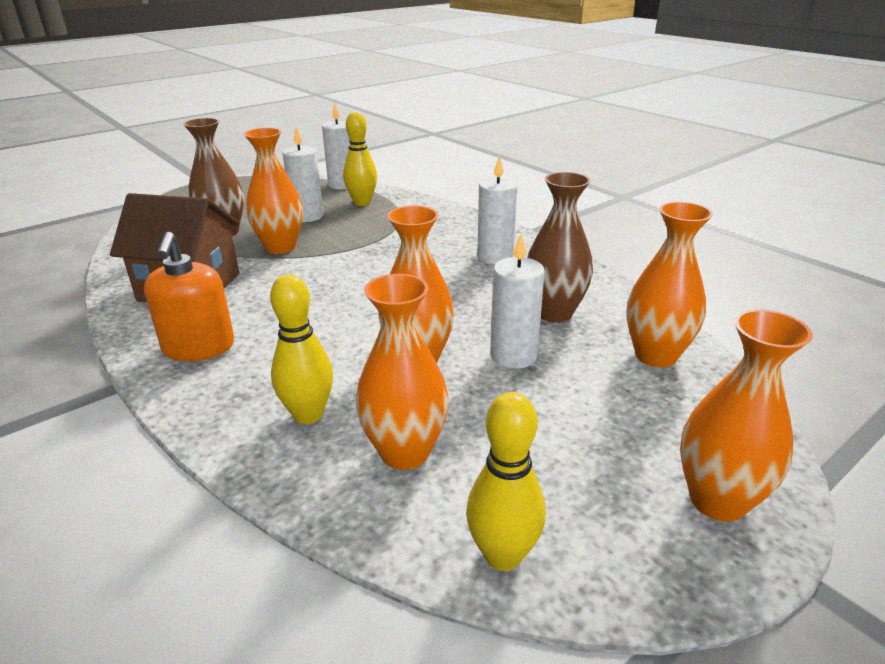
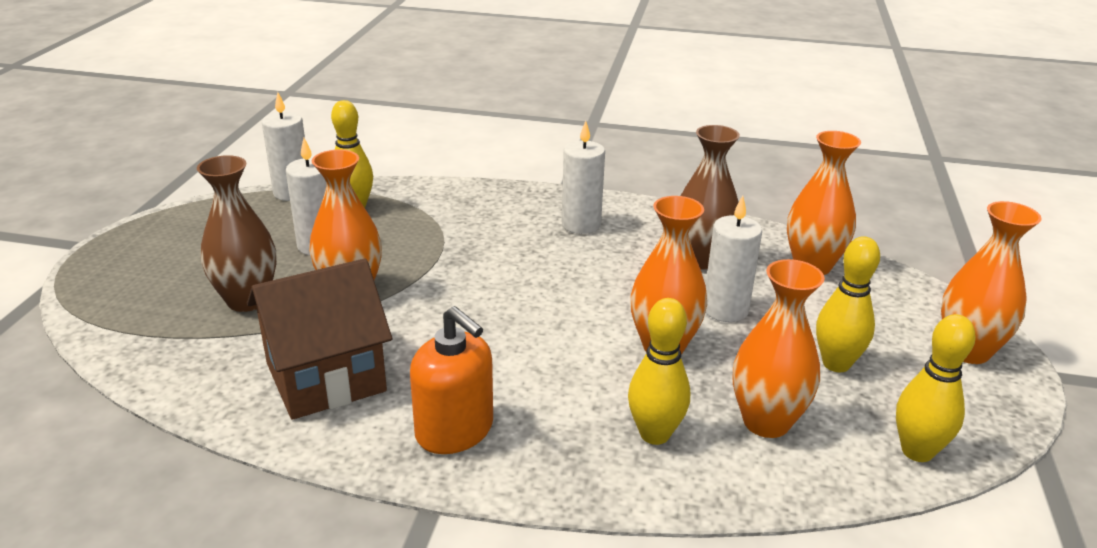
camera: 40 degrees left, 0 degrees up
(546, 441) = (836, 364): none -> yellow bowling pin

